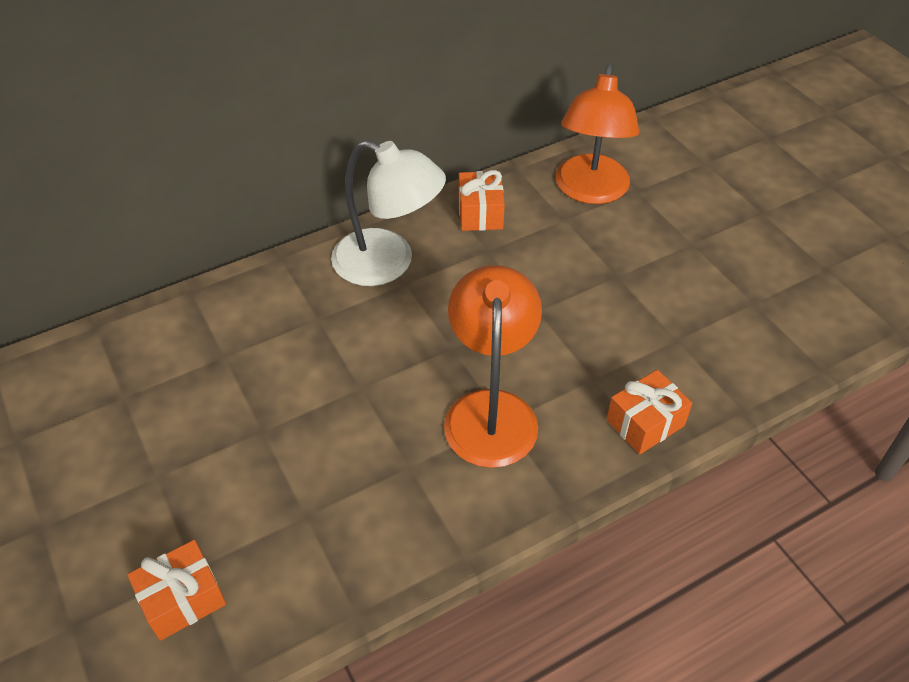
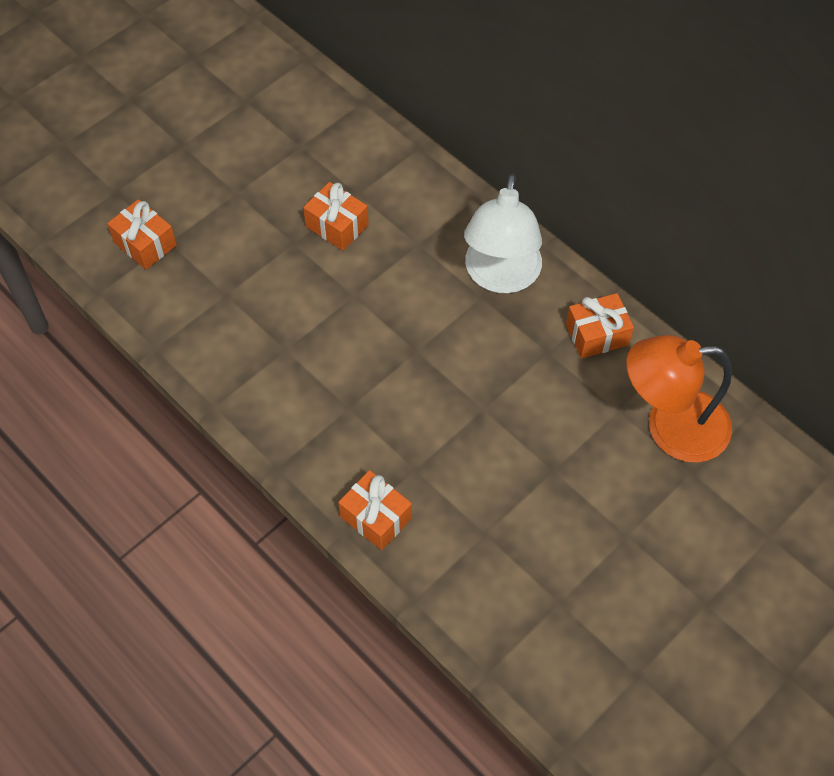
camera: 75 degrees right, 10 degrees up
(259, 383) = (337, 226): none -> orange gift
(491, 410) = (356, 395): orange lamp -> none

